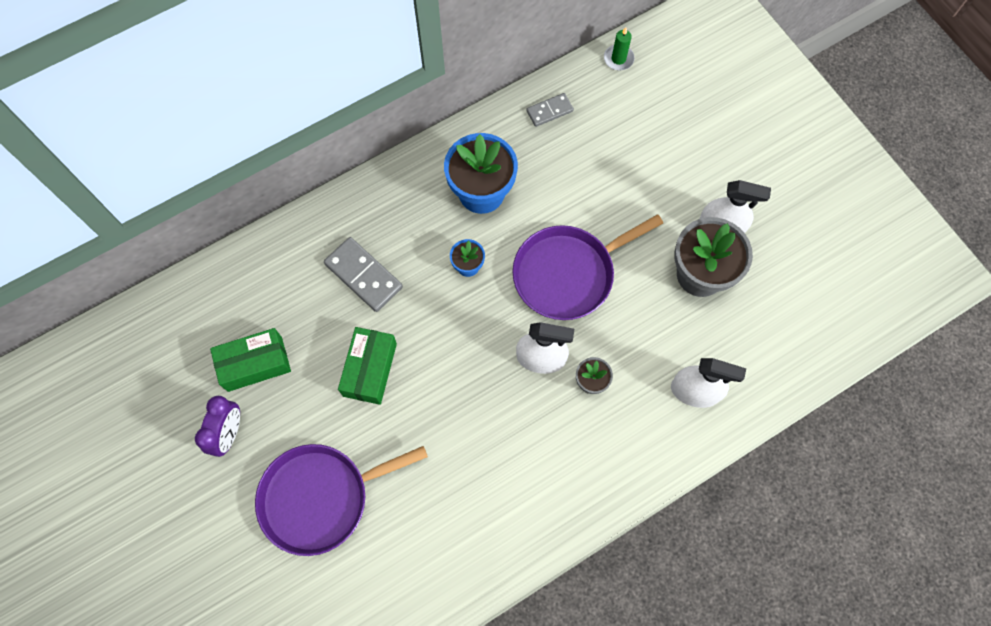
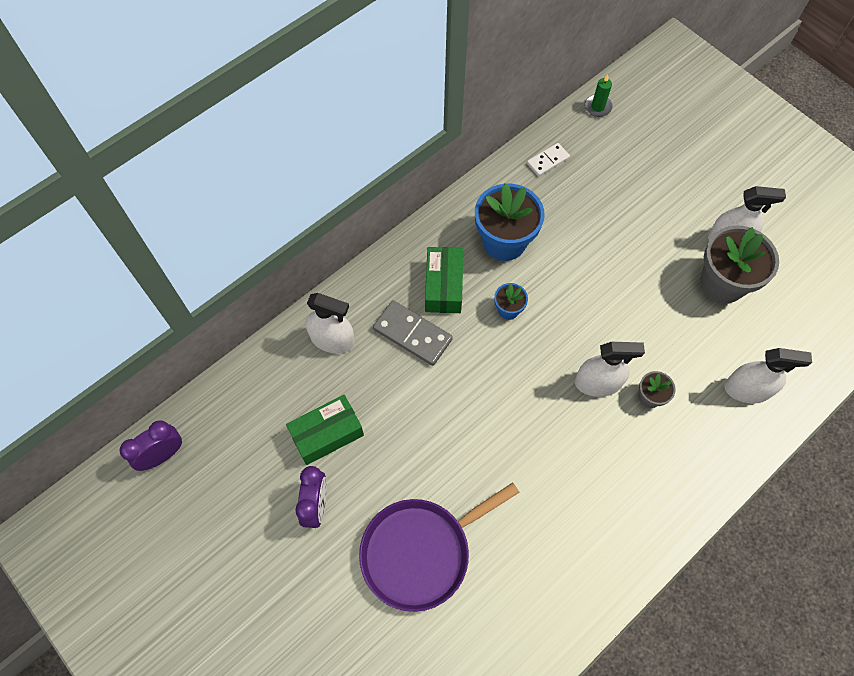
camera: 10 degrees left, 5 degrees down
(90, 357) = (162, 455): none -> purple clock
(281, 267) = (332, 339): none -> white spray bottle
(370, 369) = (439, 420): green box -> green box (443, 286)
(549, 111) = (548, 161): grey domino -> white domino
(568, 273) = (602, 302): purple pan -> none

